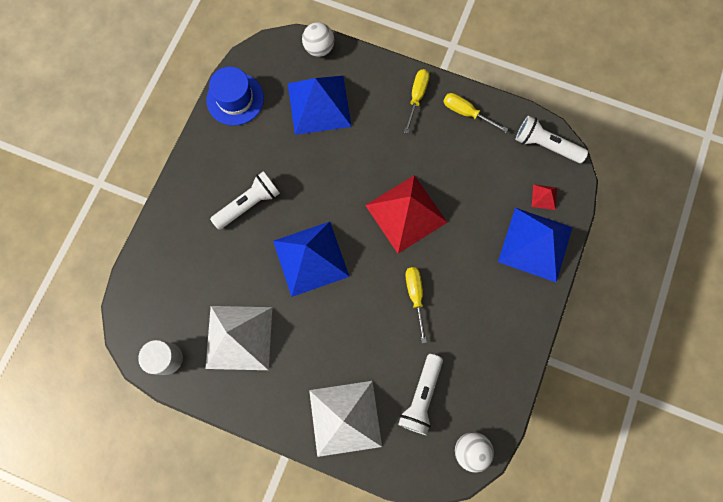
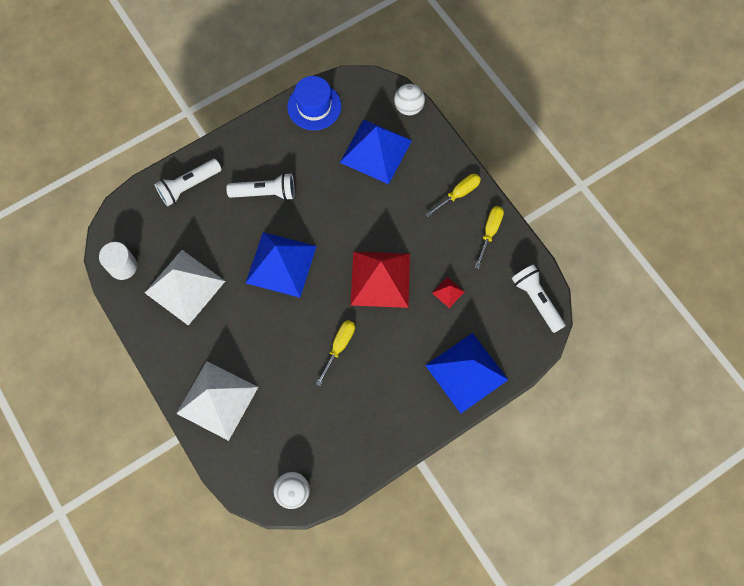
camera: 35 degrees right, 5 degrees down
(421, 396) = (286, 425): white flashlight -> white flashlight (189, 186)
(466, 113) = (489, 232): yellow screwdriver -> yellow screwdriver turned 45 degrees clockwise
(544, 197) = (503, 340): red pyramid -> red pyramid (448, 292)

